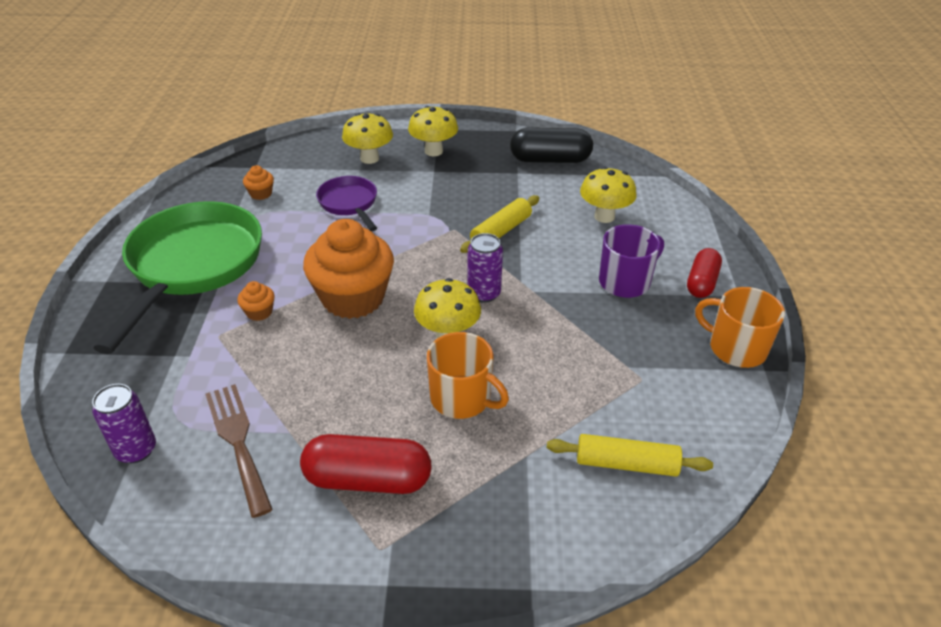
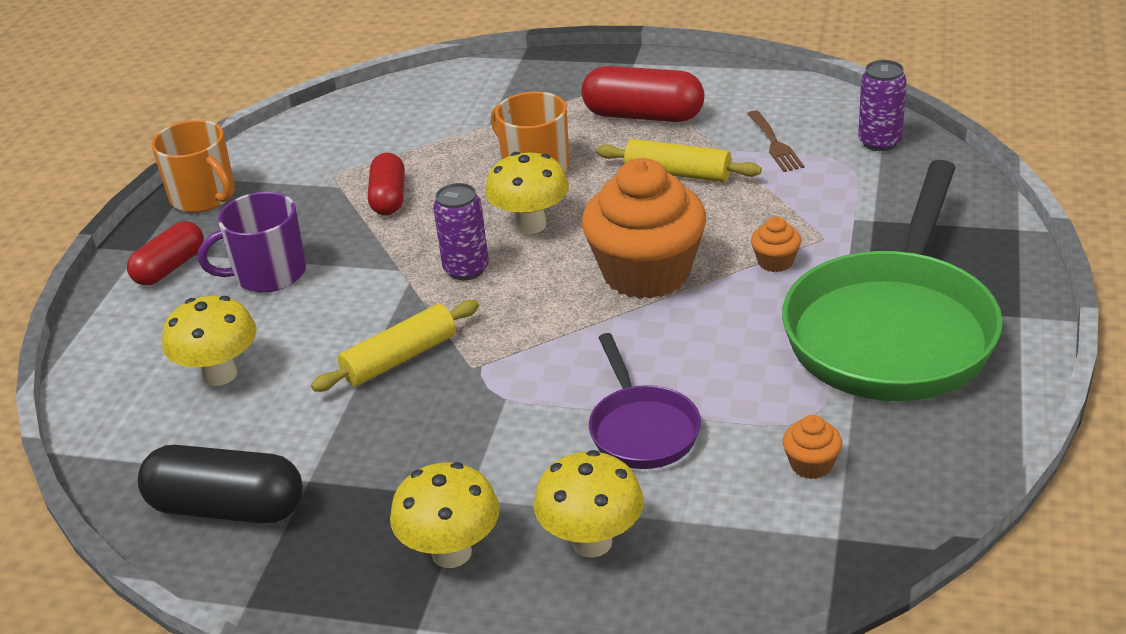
camera: 165 degrees left, 5 degrees down
(238, 441) = (775, 144): brown fork -> brown fork, size x0.64
(576, 355) = (389, 198): none -> red capsule
(626, 464) = (397, 117): yellow rolling pin -> yellow rolling pin (677, 173)

